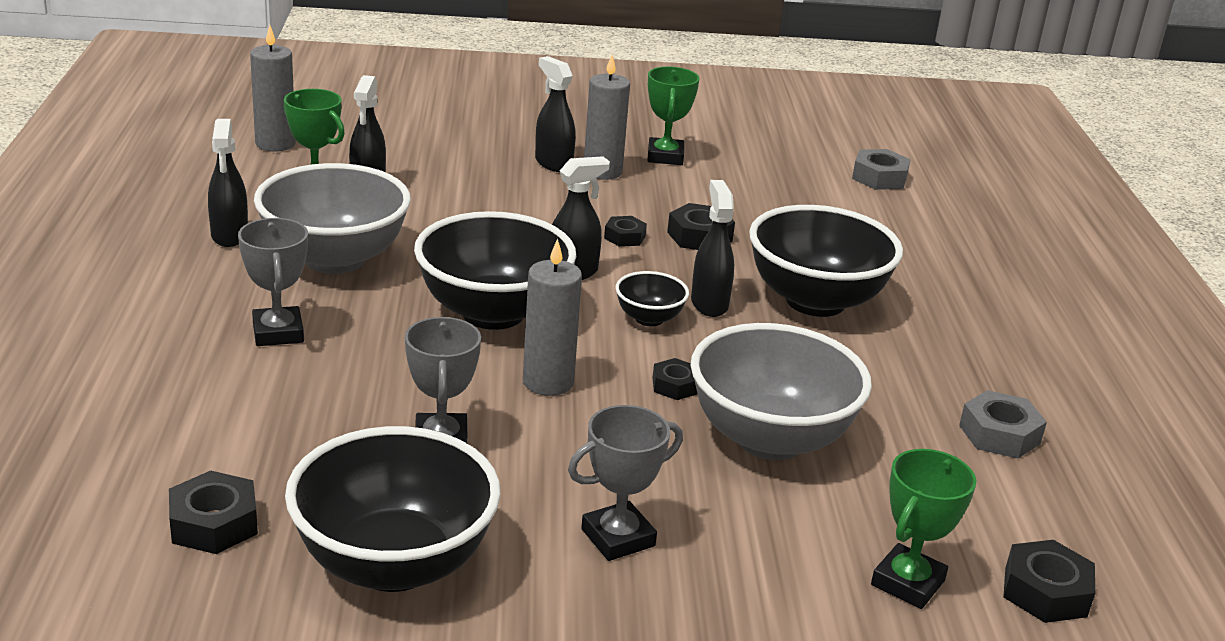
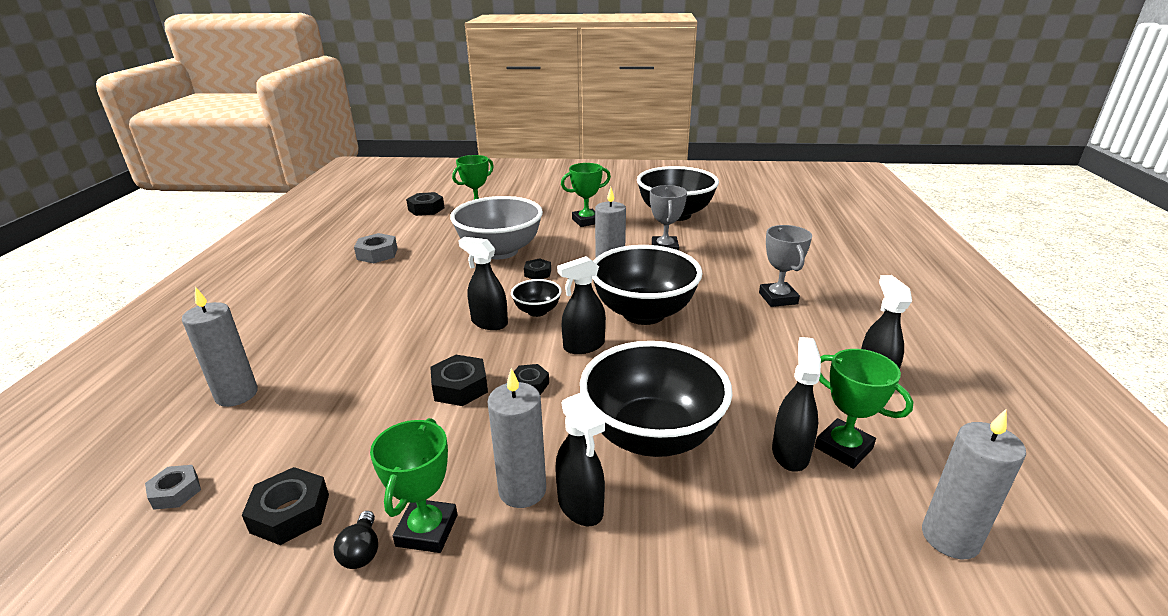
camera: 170 degrees left, 0 degrees up
(214, 523) = (751, 224): black nut -> black nut (290, 513)
(334, 259) = (773, 355): grey bowl -> none
(618, 537) = (586, 221): grey trophy -> green trophy
(704, 150) = (362, 551): none -> black light bulb
(709, 303) = (489, 322): black spray bottle -> black spray bottle turned 120 degrees clockwise
(815, 301) = (408, 326): black bowl -> black bowl (652, 436)
(879, 177) = (176, 492): grey nut -> grey nut, size x0.65
(928, 235) = (236, 394): none -> grey candle

